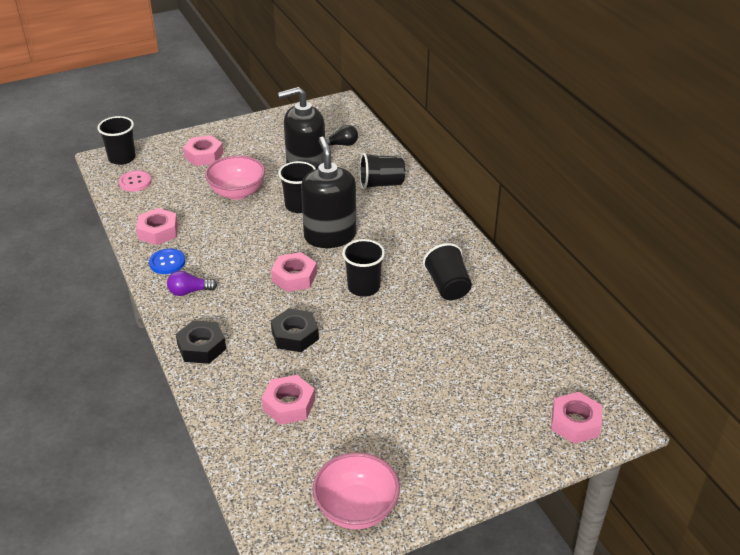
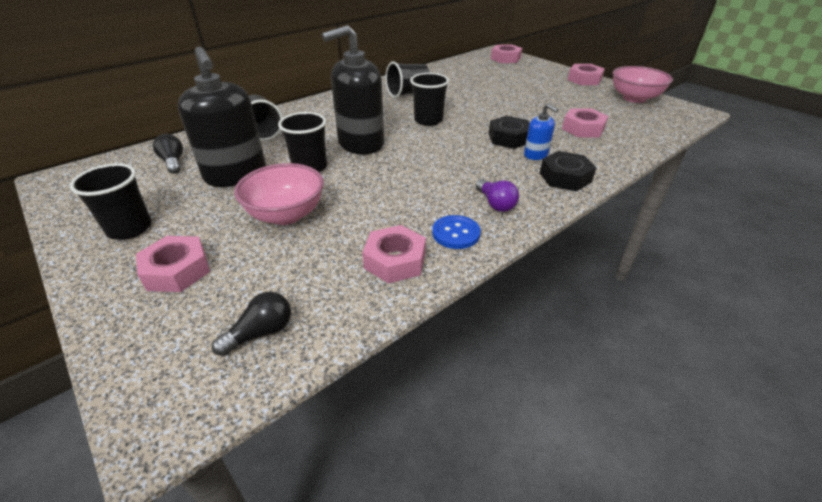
camera: 105 degrees left, 0 degrees up
(122, 158) = (165, 388): black cup -> black cup (129, 228)
(135, 182) = (260, 333): pink button -> black light bulb
(251, 342) = (536, 155): none -> blue soap dispenser
(294, 277) = (433, 150): pink nut -> pink nut (584, 79)

